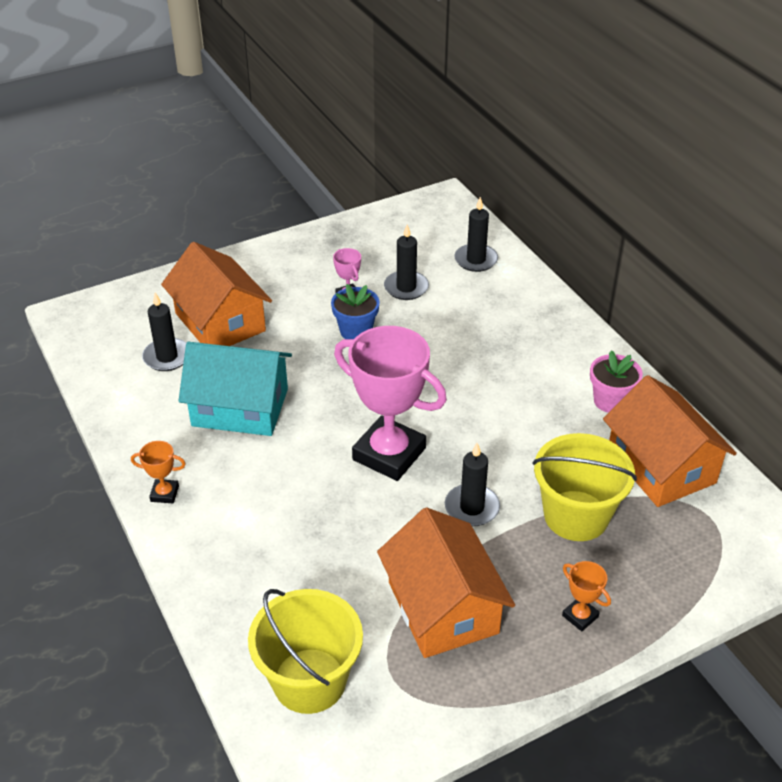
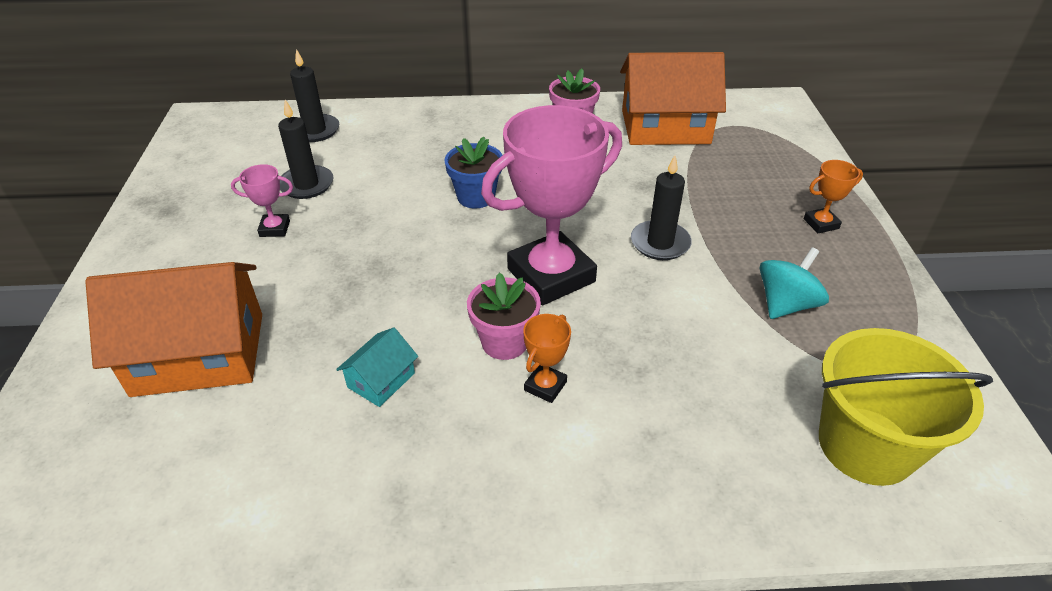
camera: 65 degrees left, 0 degrees up
(164, 494) = (488, 513): orange trophy -> orange trophy (545, 386)
(167, 357) = (211, 433): black candle -> none
(240, 407) = (381, 380): turquoise house -> turquoise house, size x0.44
(305, 453) = (504, 342): none -> pink flower pot
(356, 331) = (338, 241): blue flower pot -> blue flower pot (476, 197)
(443, 607) = (786, 304): orange house -> turquoise spinning top
(576, 515) = (700, 187): yellow bucket -> none

